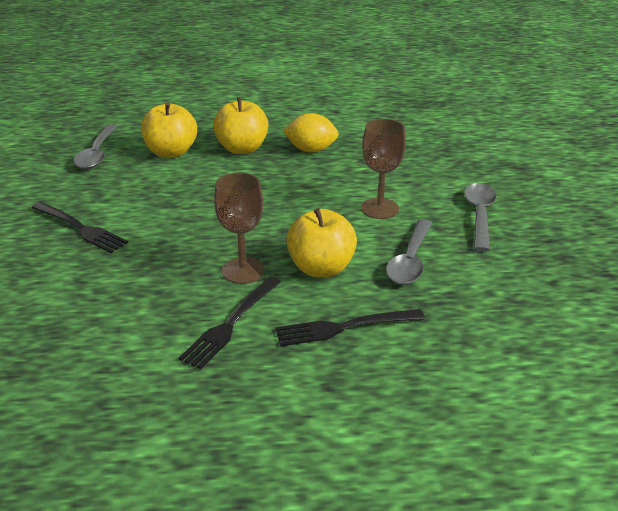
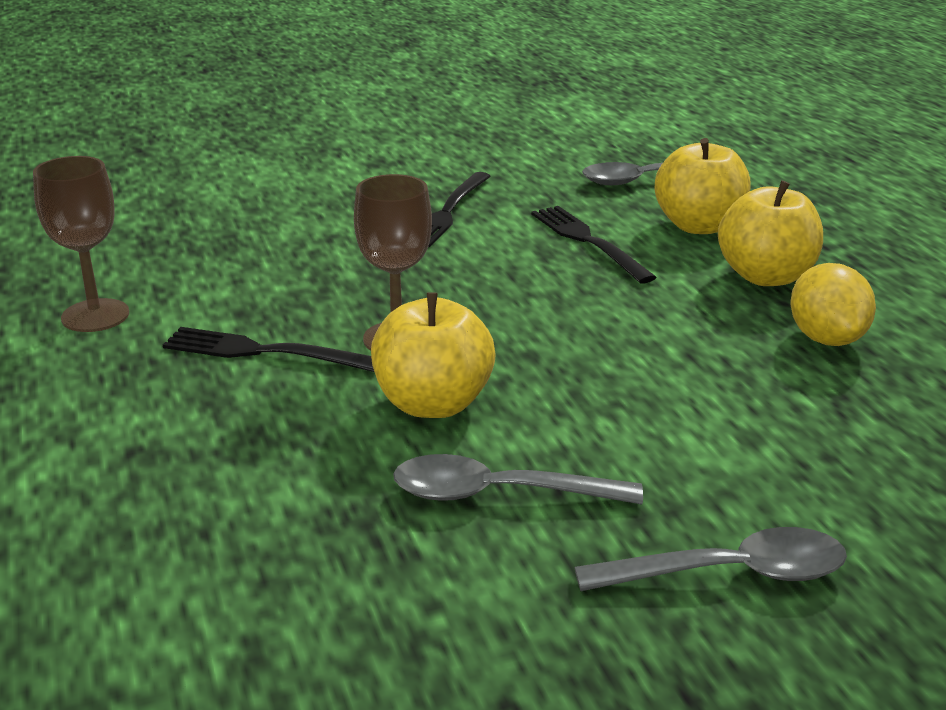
camera: 75 degrees right, 5 degrees down
(343, 328) = (275, 446): black fork -> black fork (587, 241)
(379, 208) = (664, 440): brown goblet -> brown goblet (95, 316)

